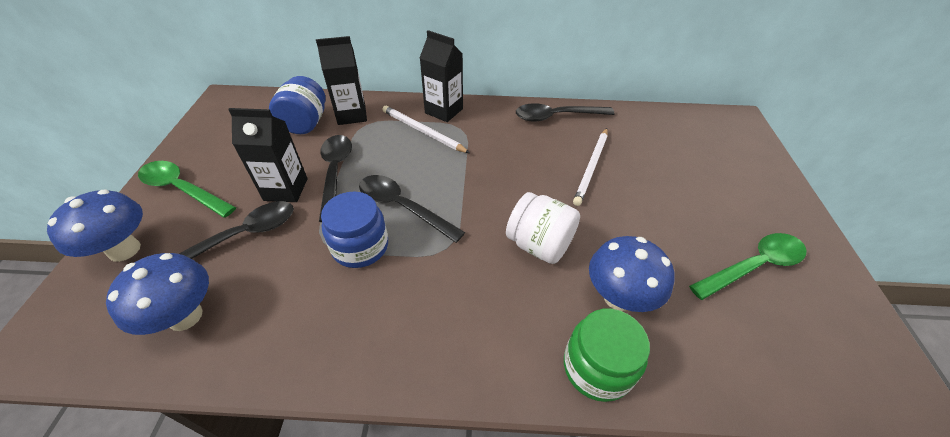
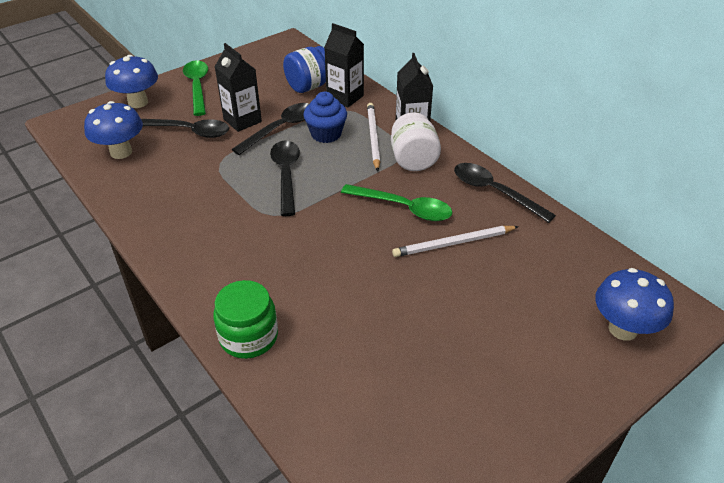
camera: 50 degrees right, 5 degrees down
(360, 246) = (232, 179): blue jar -> none
(382, 152) = (326, 134): none -> blue cupcake
(539, 245) = (328, 257): white jar -> white jar (413, 160)
(618, 297) = (322, 322): blue mushroom -> blue mushroom (623, 329)
(754, 266) = (453, 394): green spoon -> green spoon (404, 208)

